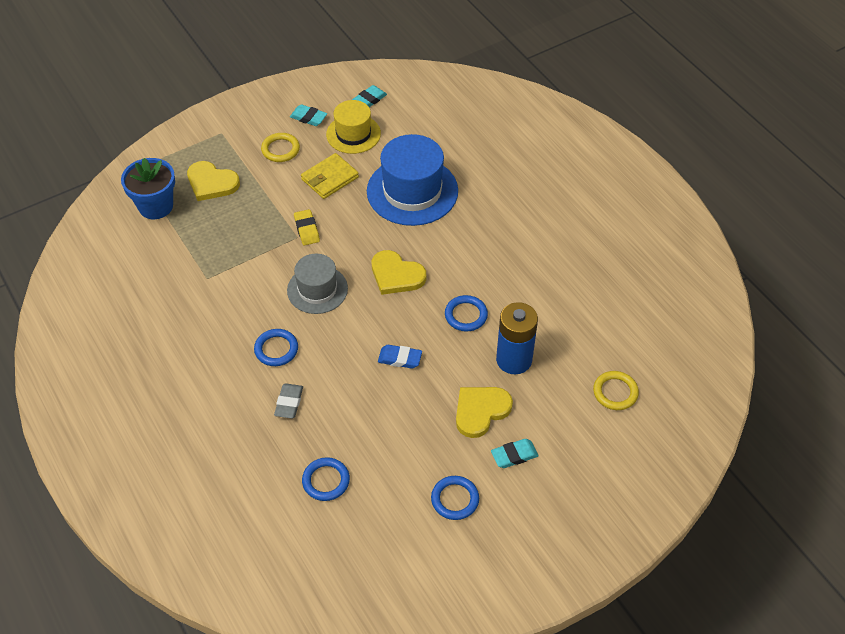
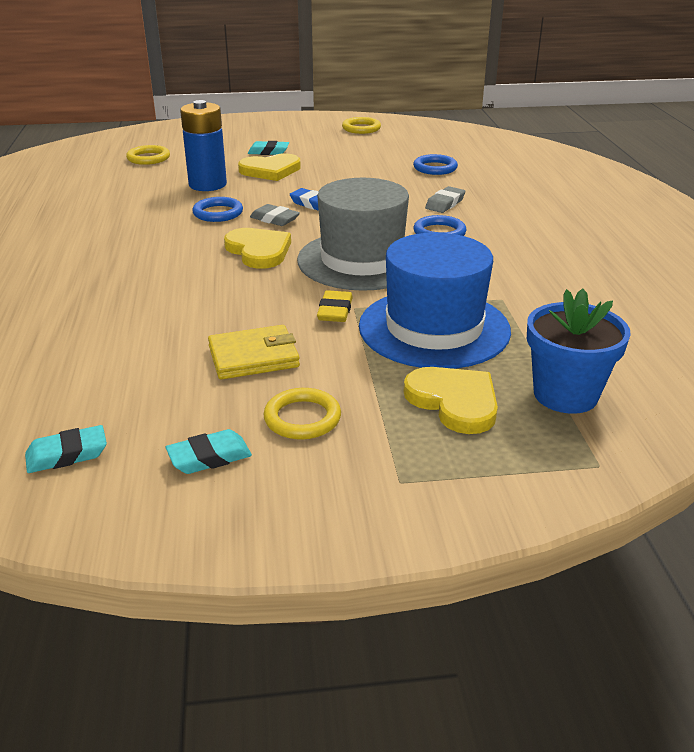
camera: 155 degrees left, 20 degrees down
(308, 118) = (209, 457): turquoise eraser -> turquoise eraser turned 75 degrees counterclockwise
(317, 289) = (362, 260): grey hat -> grey hat, size x1.61
(353, 134) = (157, 405): yellow hat -> none
(412, 191) = (152, 313): blue hat -> blue hat (434, 328)
(415, 322) = (274, 219): none -> grey eraser
(455, 499) = (336, 146): blue ring -> none
(458, 570) = (361, 128): none -> yellow ring

